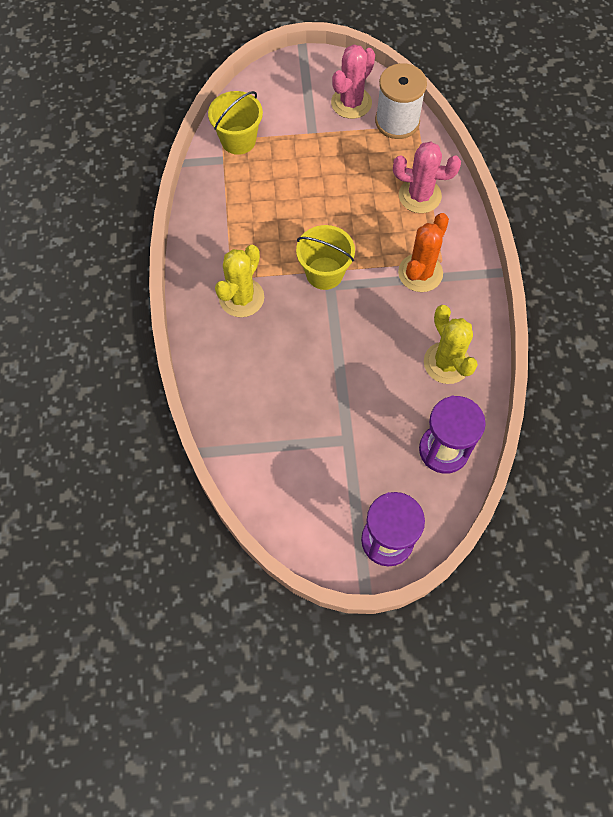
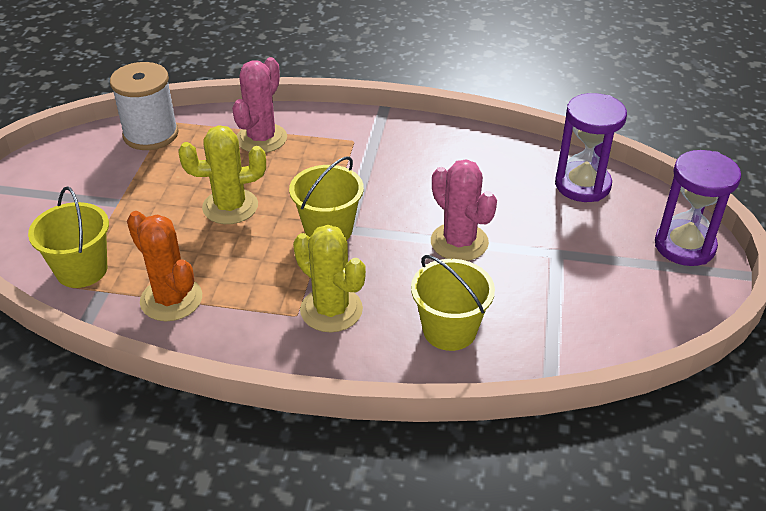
camera: 75 degrees left, 25 degrees down
(242, 377) = (449, 330): none -> yellow bucket
(351, 103) = (98, 163): pink cactus -> pink cactus (459, 242)
(420, 273) = (362, 158): orange cactus -> orange cactus (171, 299)
(446, 363) = (480, 162): yellow cactus -> yellow cactus (230, 207)

